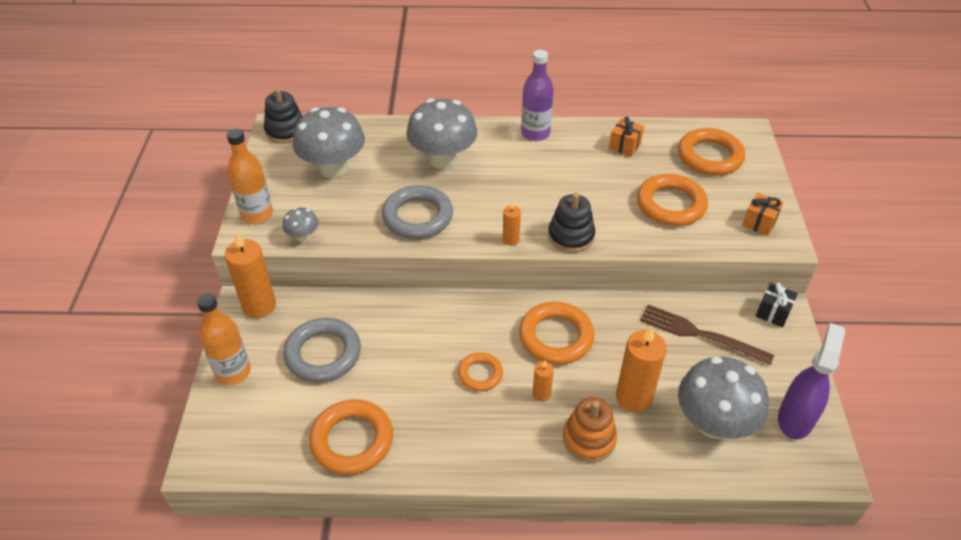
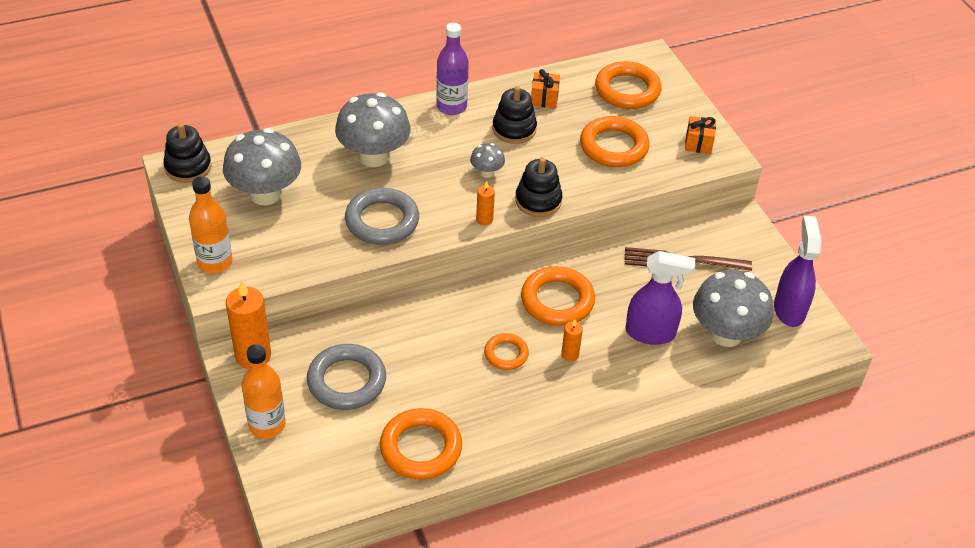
camera: 25 degrees left, 0 degrees up
(303, 236) = (278, 271): grey mushroom -> grey mushroom (487, 172)
(582, 166) = (514, 129): none -> black stacking toy
(589, 439) = (629, 380): orange stacking toy -> none
(634, 397) = (650, 333): orange candle -> purple spray bottle
(773, 313) = (734, 224): black gift -> none

